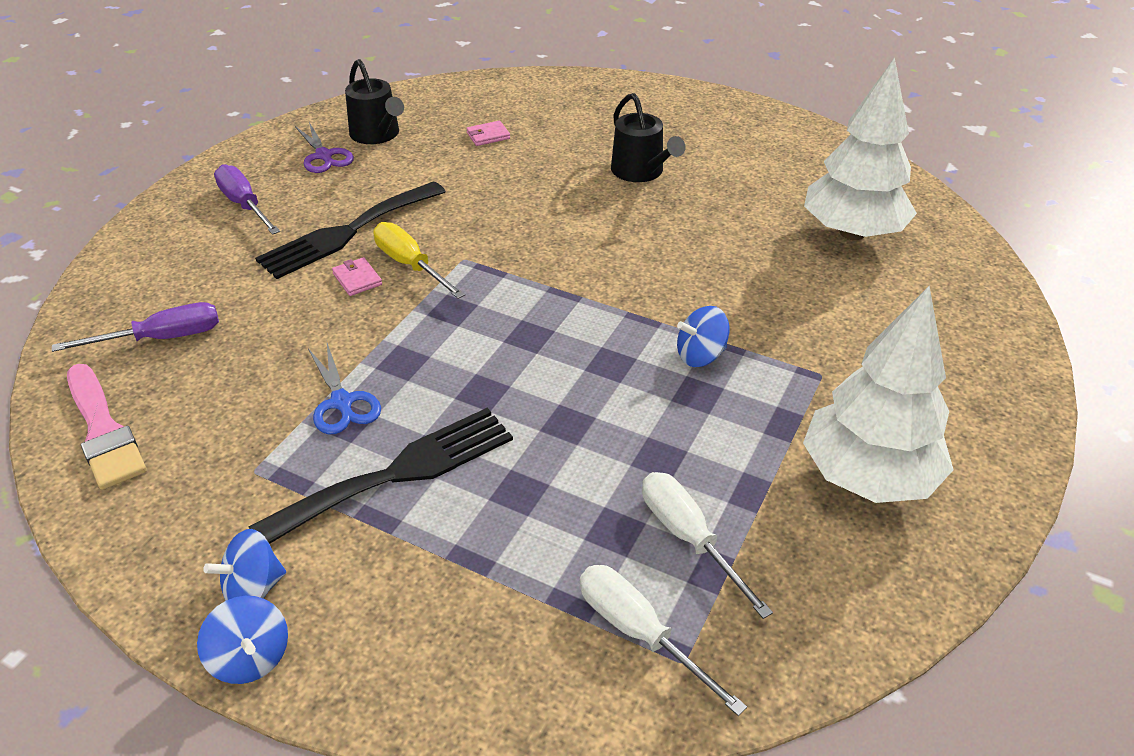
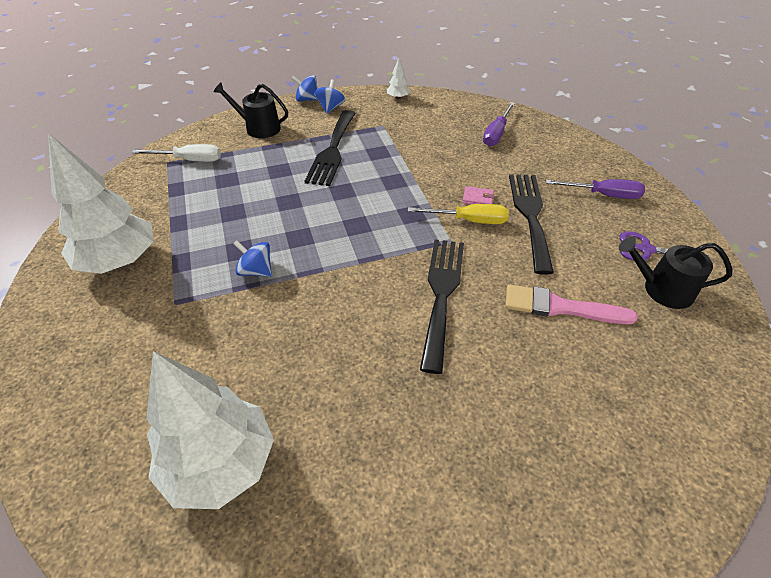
camera: 135 degrees right, 5 degrees up
(103, 431) = (450, 107): pink brush -> pink brush (560, 307)
(119, 519) = (398, 98): none -> white tree
(342, 402) = (390, 156): blue scissors -> none
(488, 136) = (608, 349): pink wallet -> none
(546, 228) = (441, 294): none -> black fork
(641, 172) = (456, 402): black watering can -> black watering can (259, 128)
(688, 538) = (193, 193): white screwdriver -> none
(700, 355) = (256, 271): blue spinning top -> blue spinning top turned 90 degrees counterclockwise

